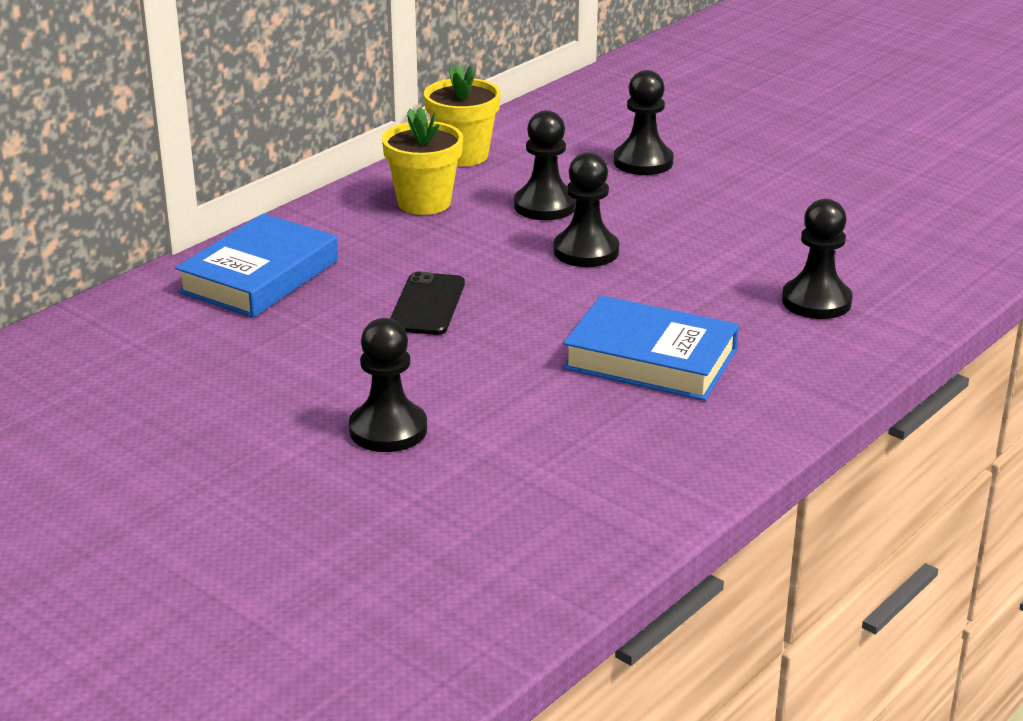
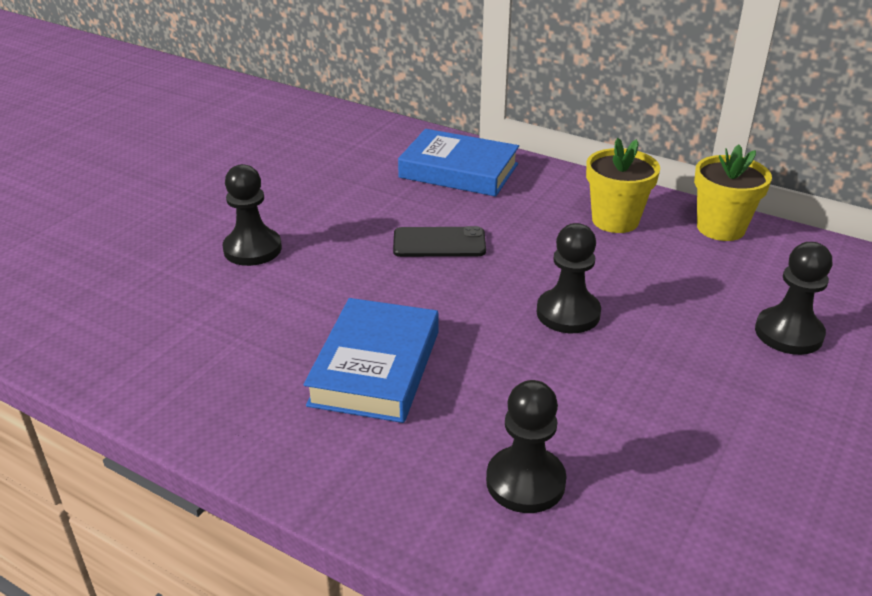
camera: 80 degrees right, 5 degrees up
(545, 206) = (647, 282): black pawn -> none

